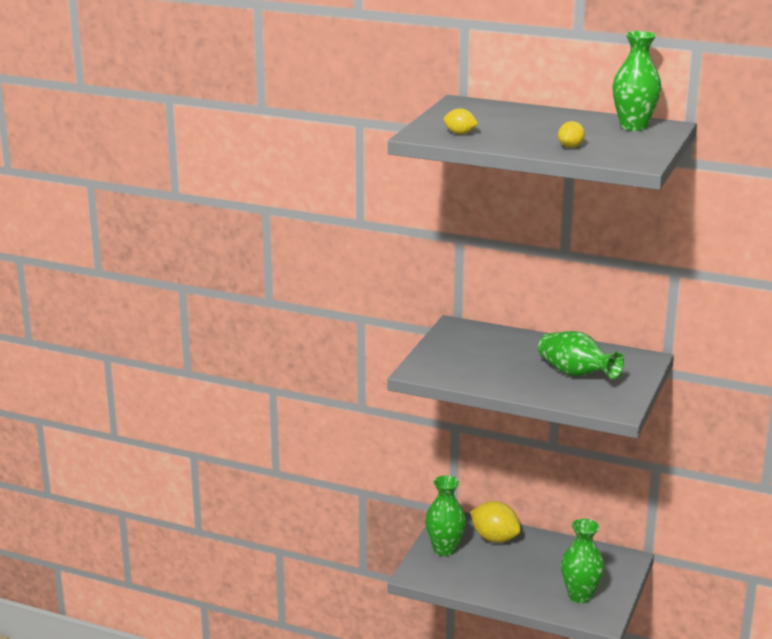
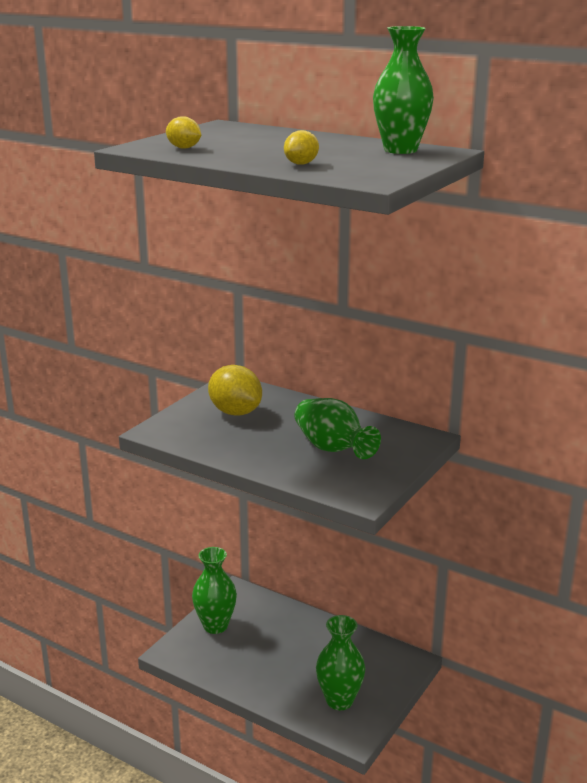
camera: 10 degrees right, 0 degrees up
(494, 538) = (274, 618): yellow lemon -> yellow lemon (235, 412)

